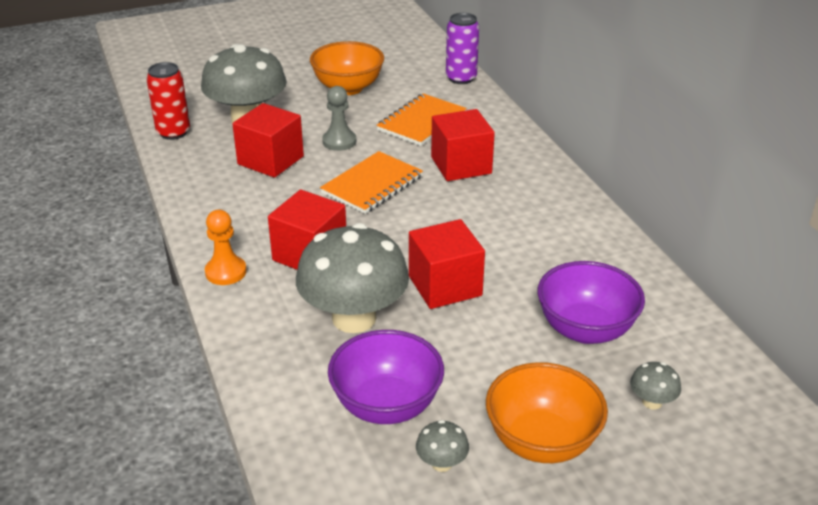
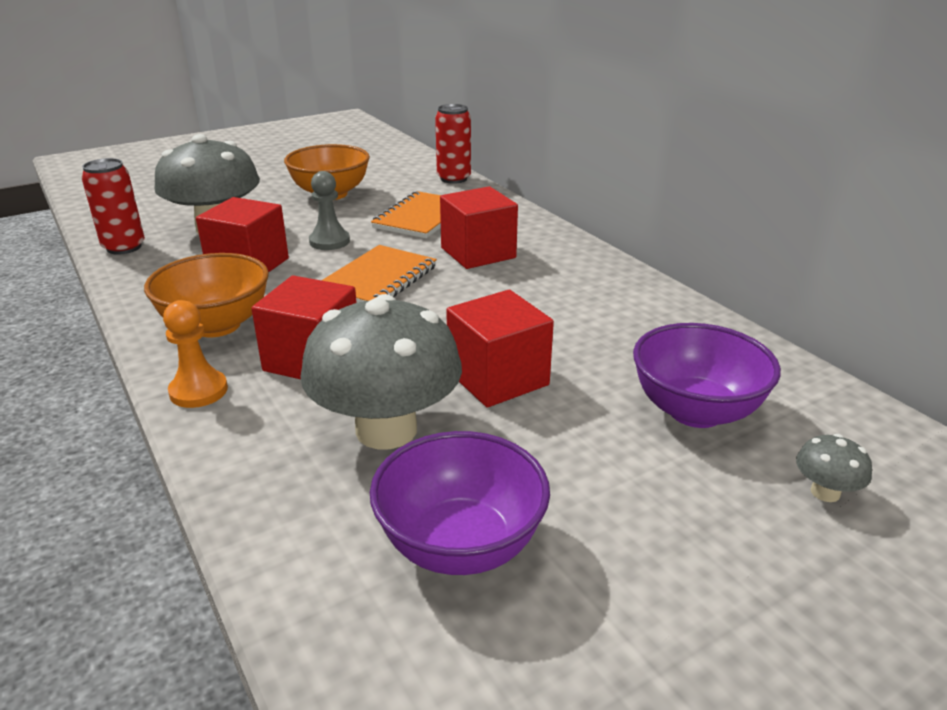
camera: 10 degrees left, 5 degrees down
(441, 463) = (569, 625): grey mushroom -> none
(461, 78) = (453, 178): purple can -> red can
(541, 442) = (704, 569): orange bowl -> orange bowl (216, 325)

